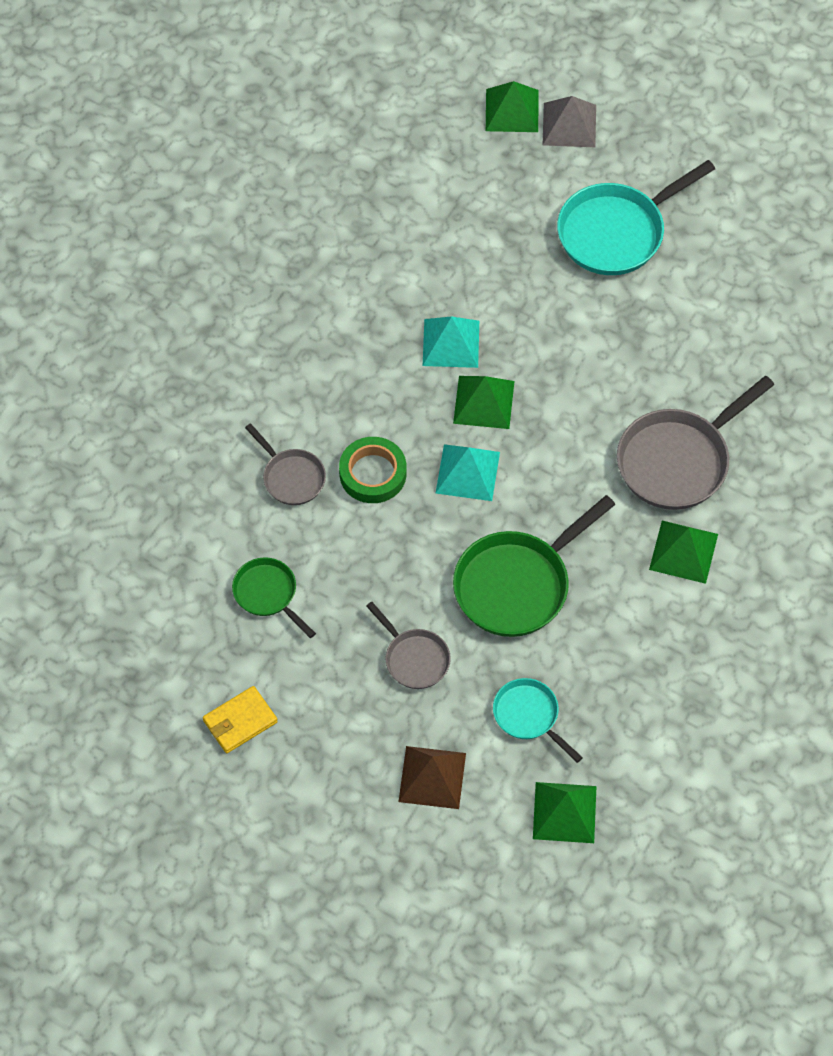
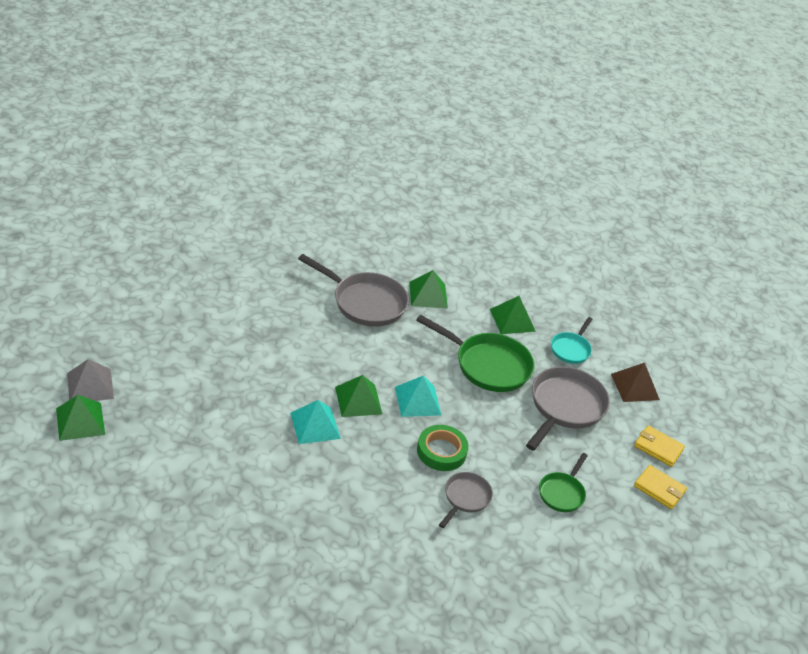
camera: 115 degrees left, 20 degrees down
(309, 754) = (658, 448): none -> yellow wallet
(414, 659) = (565, 407): grey pan -> grey pan, size x1.80
(564, 812) = (618, 327): green pyramid -> green pyramid (512, 320)
(616, 232) = (189, 349): turquoise pan -> none

